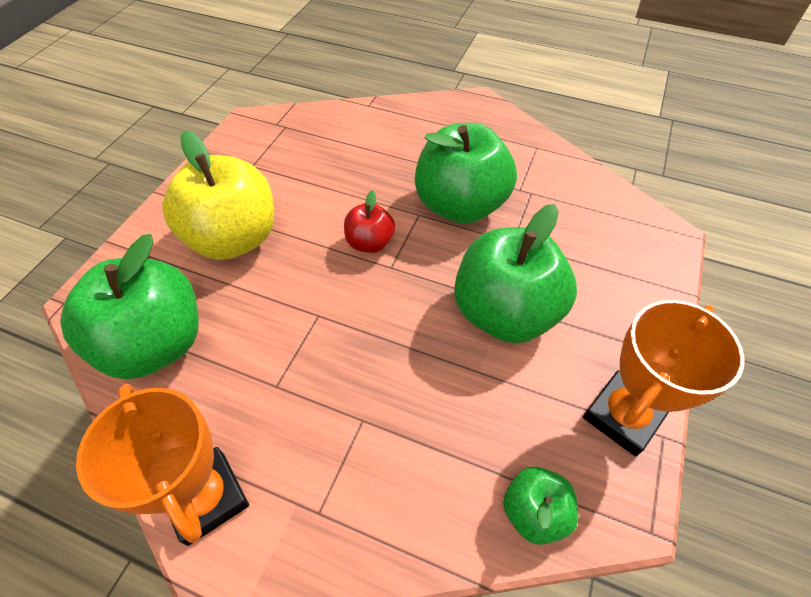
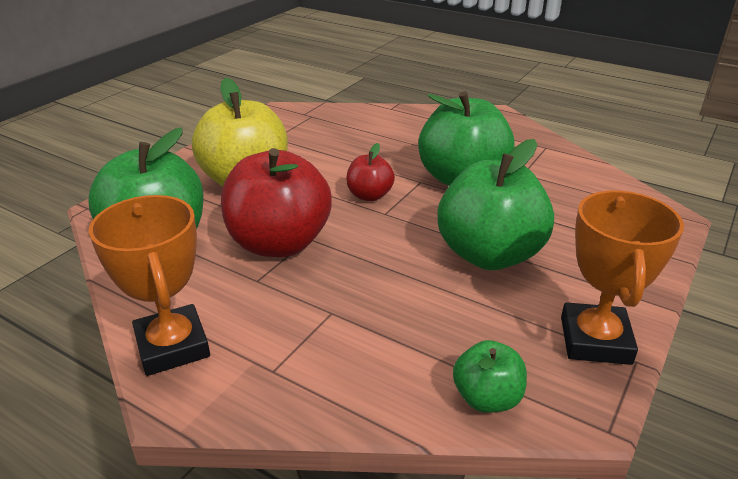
camera: 10 degrees right, 20 degrees down
(288, 328) = (279, 243): none -> red apple
(623, 416) = (595, 340): orange trophy -> orange trophy turned 45 degrees counterclockwise

